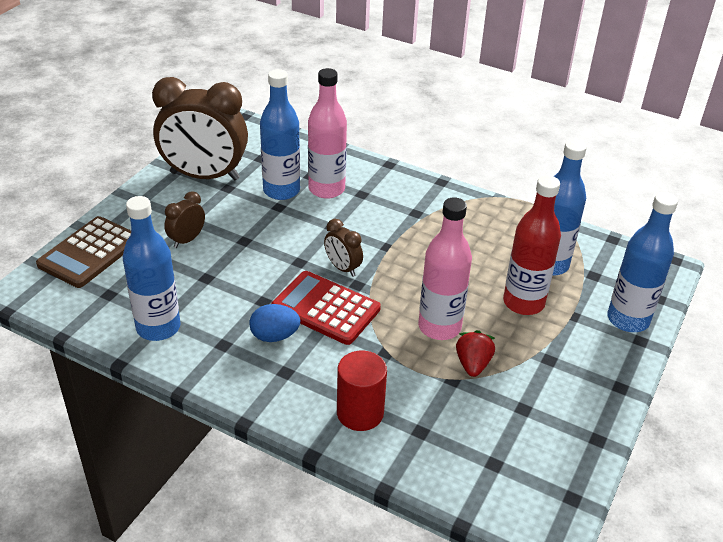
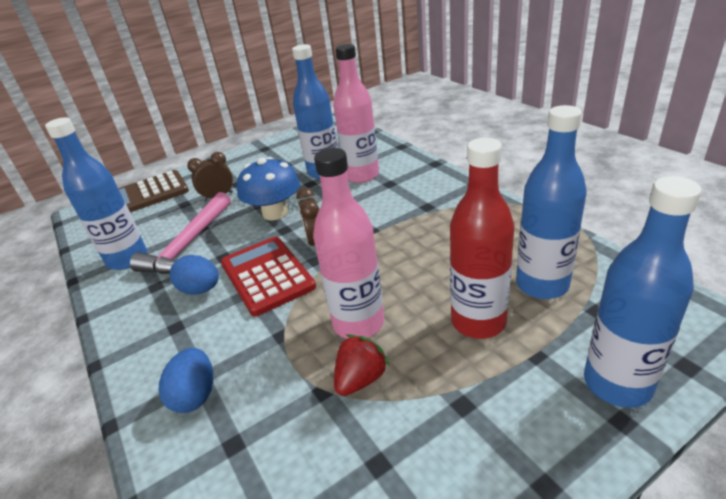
camera: 35 degrees right, 5 degrees down
(204, 176) = (277, 154): brown clock -> none
(212, 297) = (189, 244): none -> pink hammer
(272, 246) = (275, 213): none -> blue mushroom
(360, 413) = (195, 395): red cylinder -> blue egg

